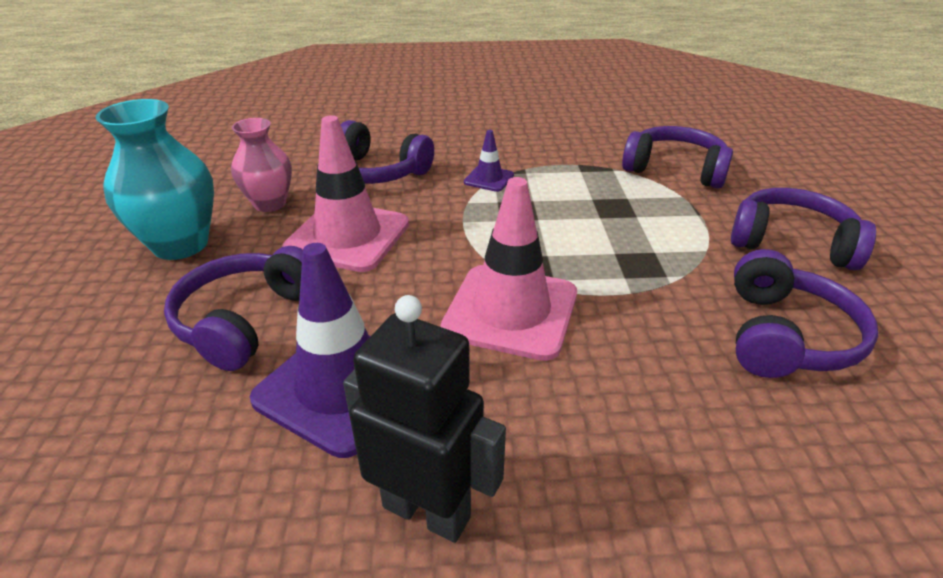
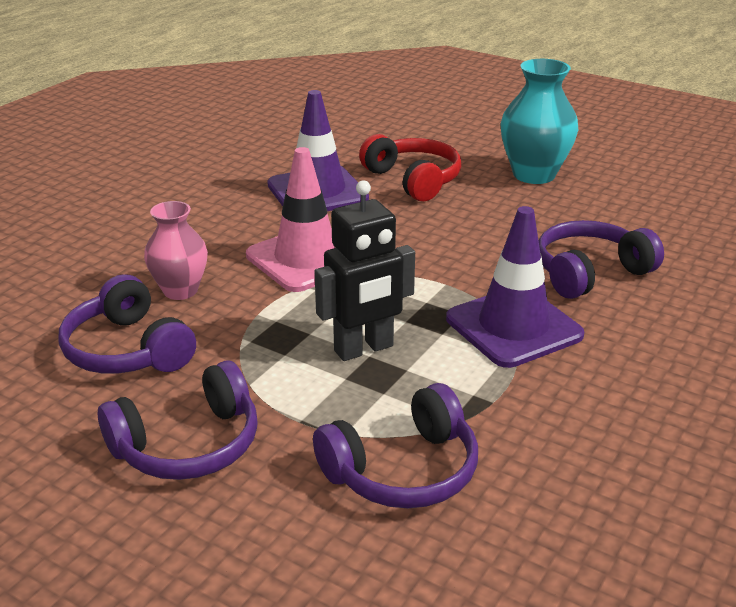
camera: 125 degrees right, 5 degrees down
(246, 320) = (413, 180): purple headphones -> red headphones
(270, 204) = (569, 213): pink vase -> pink vase (180, 290)
(348, 236) = (478, 230): pink traffic cone -> none
(427, 511) = (213, 191): black robot -> black robot (364, 349)
(489, 179) = (513, 327): purple traffic cone -> purple traffic cone, size x2.09

